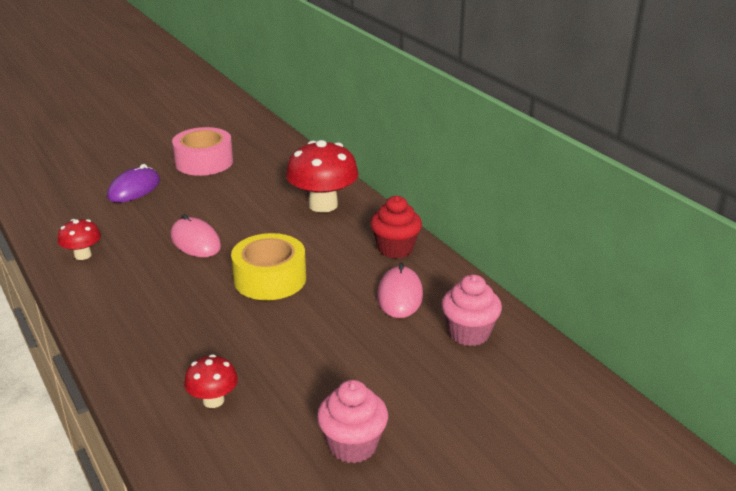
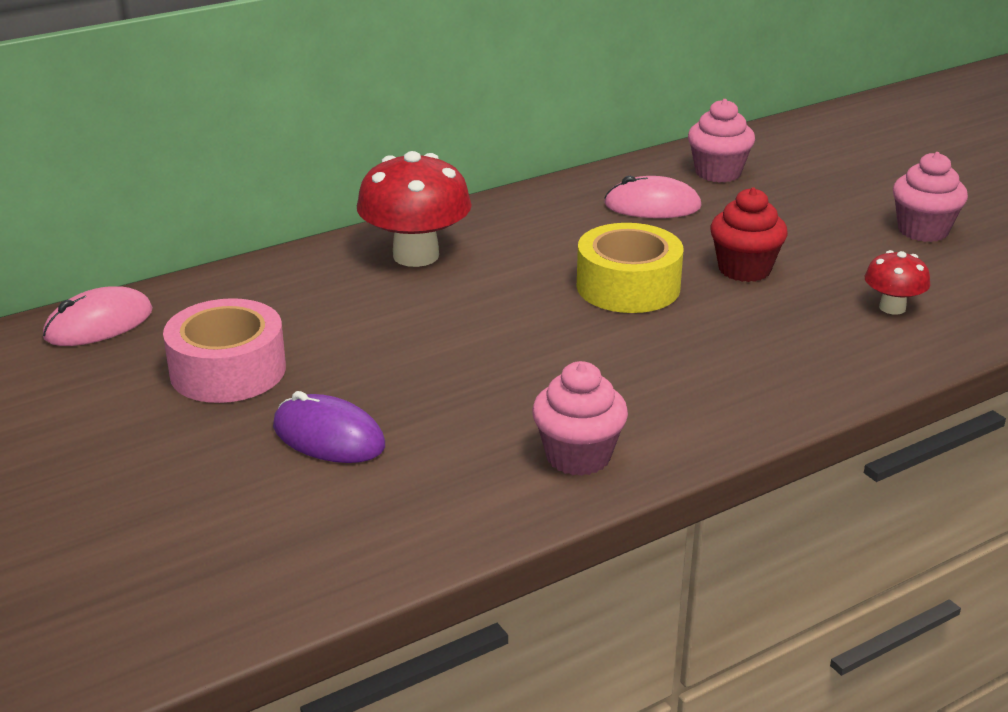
camera: 90 degrees left, 0 degrees up
(83, 255) = (578, 456): red mushroom -> pink cupcake
(195, 241) = (528, 352): pink mouse -> pink mouse (99, 324)
(395, 249) = (543, 207): red cupcake -> red cupcake (744, 269)

